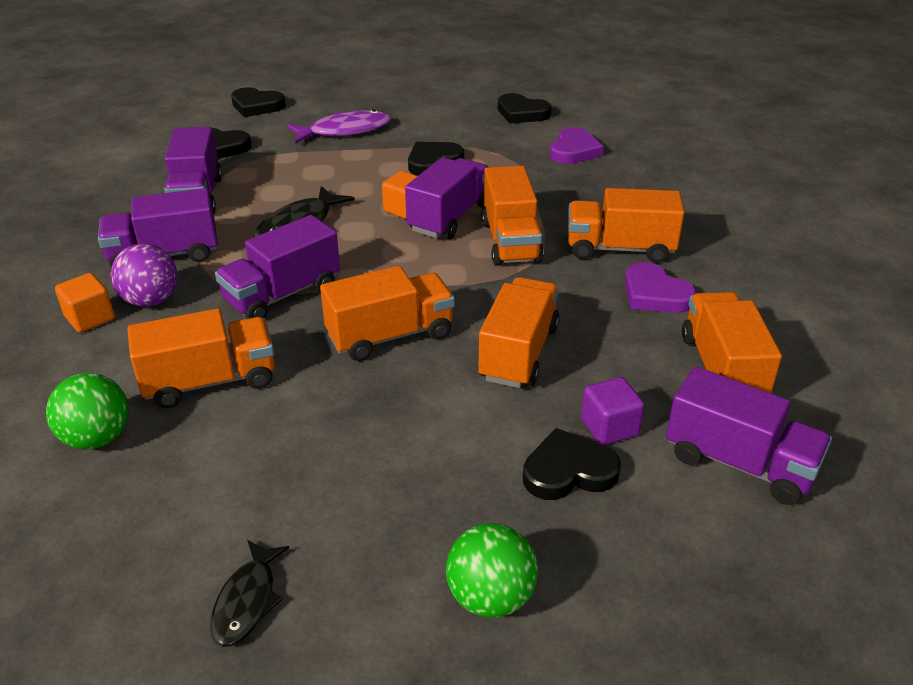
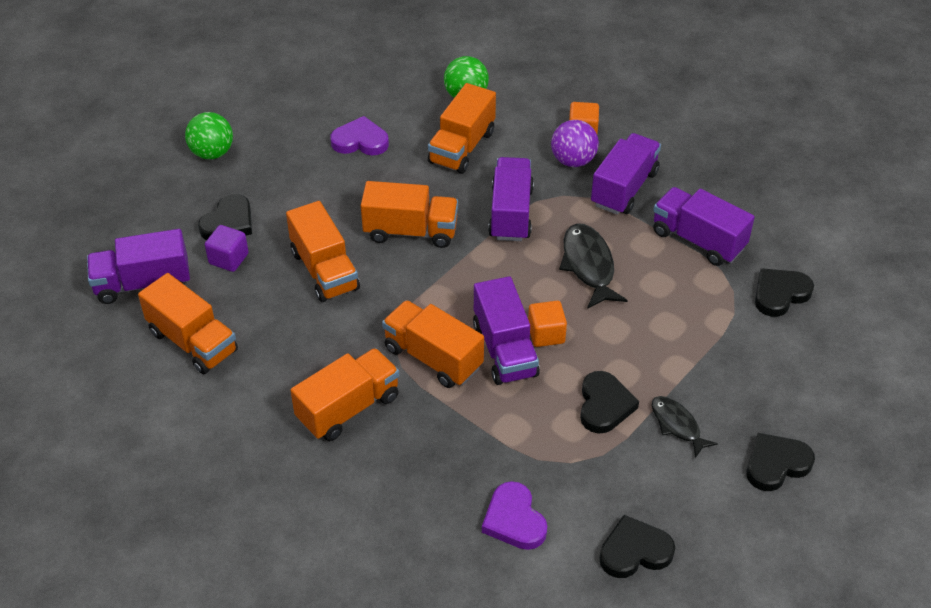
camera: 135 degrees right, 10 degrees up
(247, 601) = (307, 94): black fish -> black fish (677, 425)
(257, 106) = (858, 364): black heart -> black heart (776, 464)
(345, 131) = (733, 390): purple fish -> none
(390, 336) = (410, 231): orange truck -> orange truck turned 105 degrees counterclockwise
(655, 294) = (284, 378): purple heart -> purple heart (360, 141)

